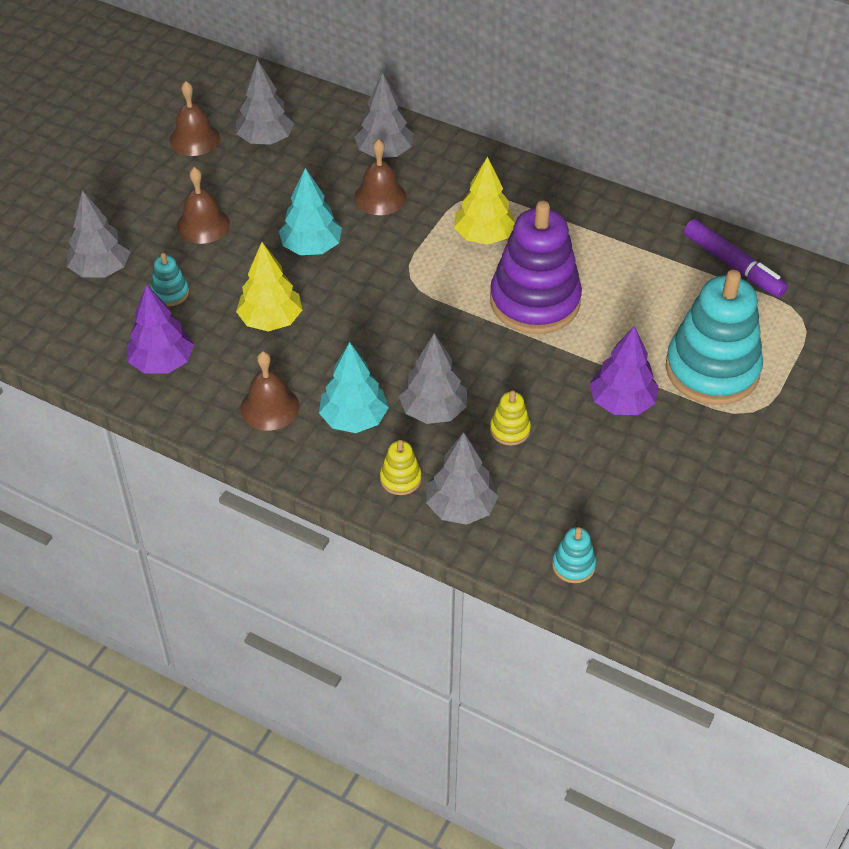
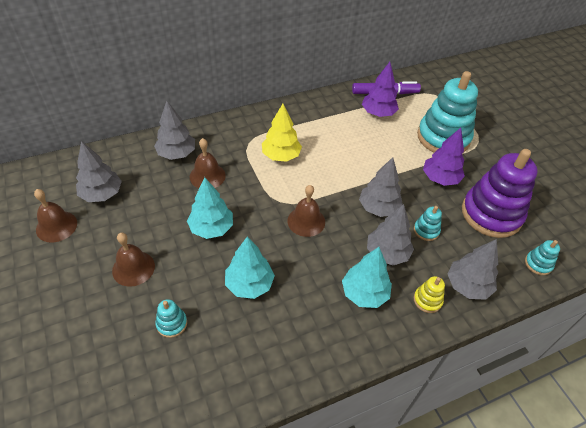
camera: 55 degrees left, 0 degrees up
(101, 269) = (106, 351): grey tree -> grey tree (378, 208)
(162, 362) = (228, 368): purple tree -> purple tree (378, 113)
(269, 407) = (320, 330): brown bell -> brown bell (306, 221)
(271, 320) = (249, 284): yellow tree -> turquoise tree
(510, 430) = (426, 230): yellow stacking toy -> turquoise stacking toy
(535, 301) = (345, 166): purple stacking toy -> purple stacking toy (491, 214)

